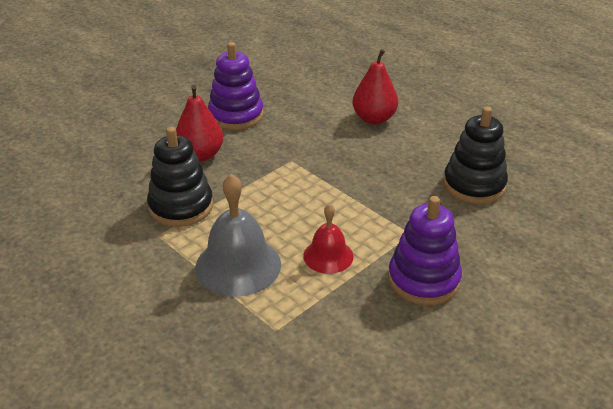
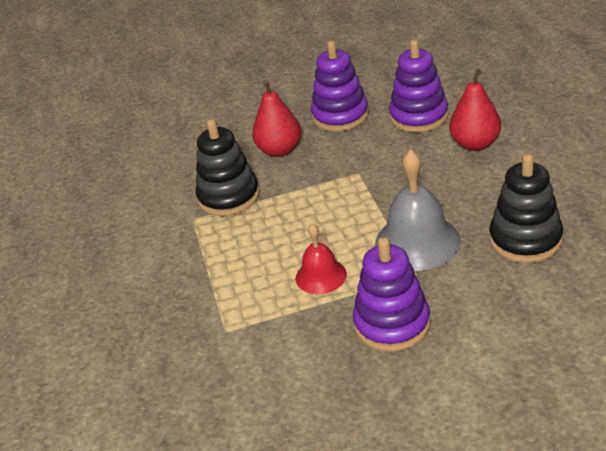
camera: 35 degrees right, 0 degrees up
(238, 265) = (237, 264): grey bell -> grey bell (417, 242)
(308, 104) = (419, 116): none -> purple stacking toy

